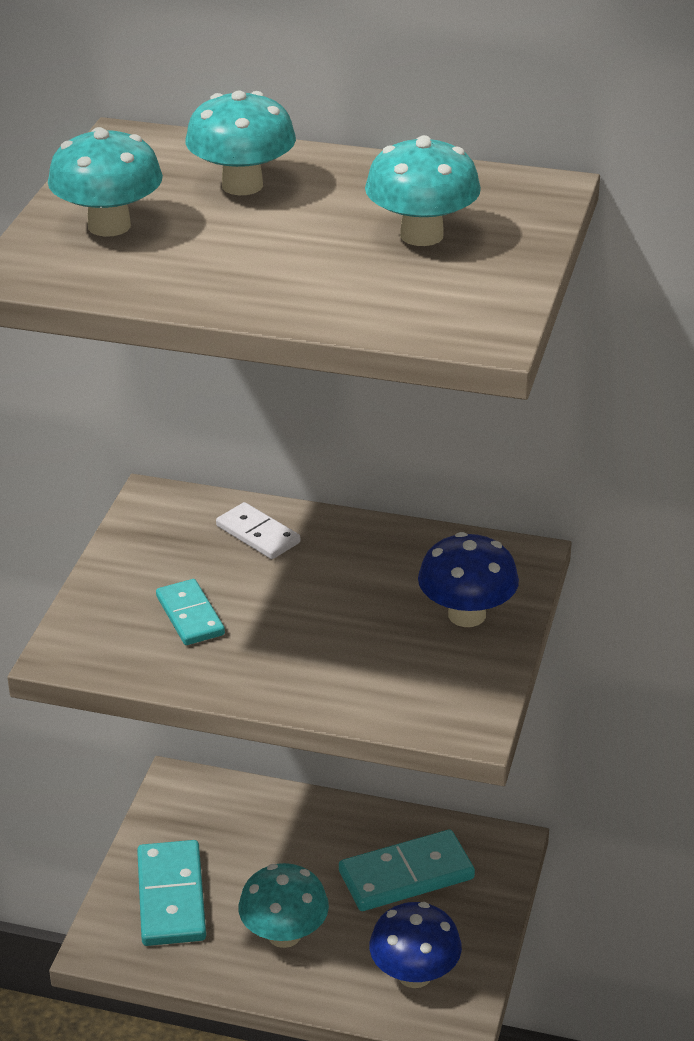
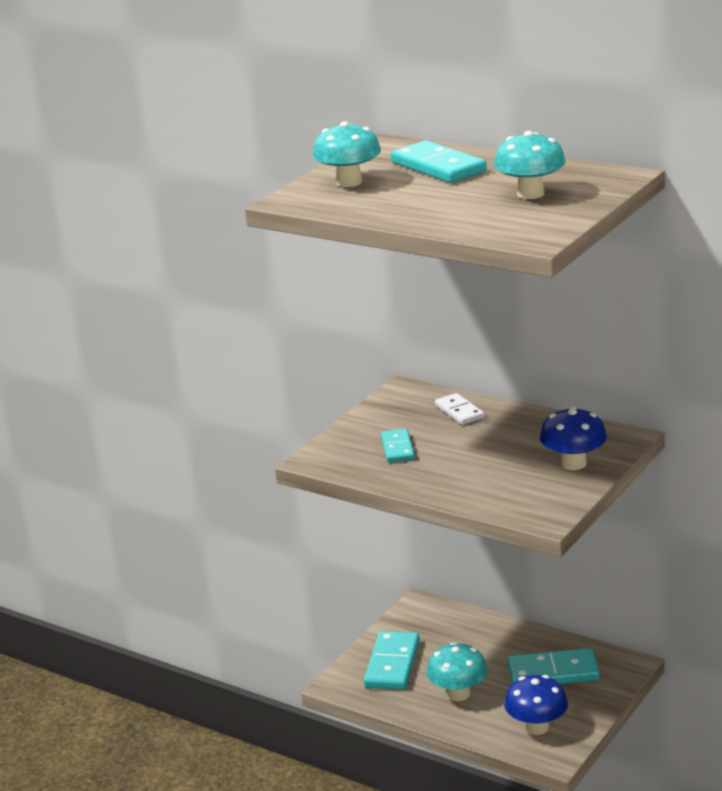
camera: 20 degrees right, 10 degrees down
(242, 185) = (438, 167): turquoise mushroom -> turquoise domino

